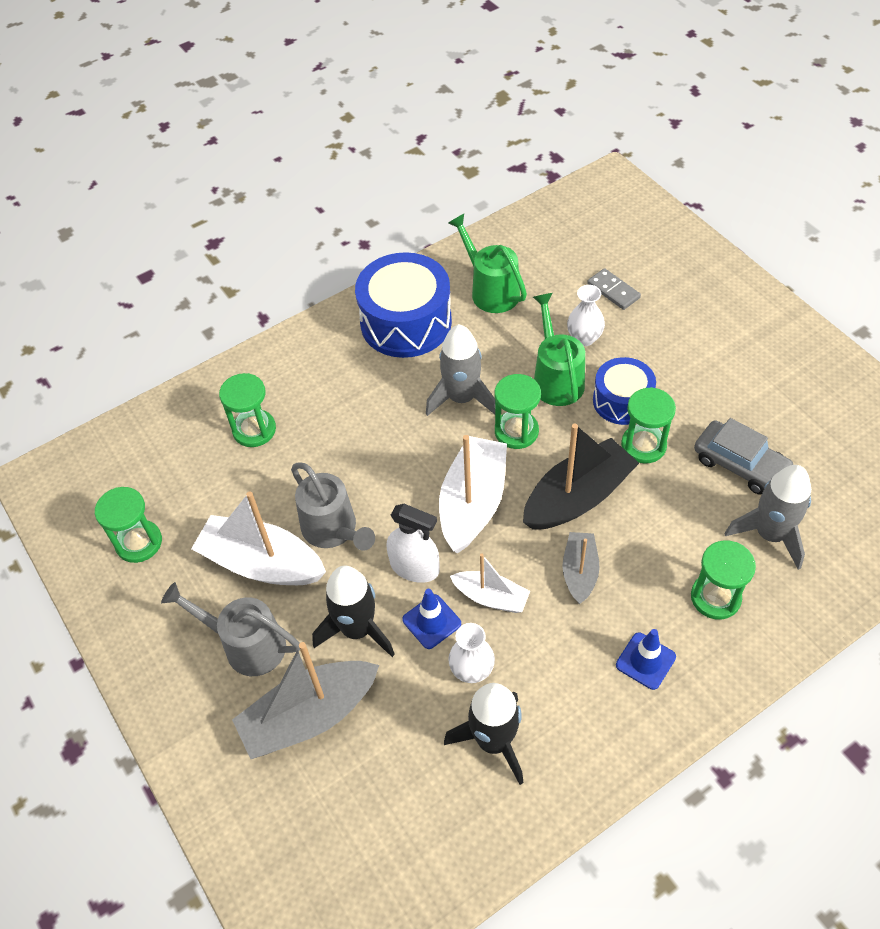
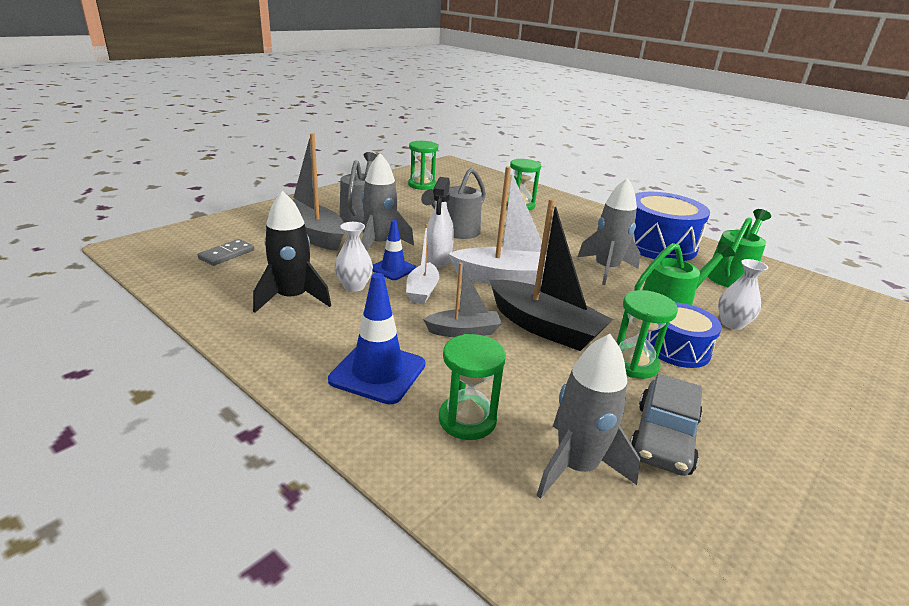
camera: 70 degrees right, 25 degrees down
(262, 563) = (421, 214): white boat -> none
(357, 629) = (380, 244): black rocket -> grey rocket
(516, 431) = (593, 294): green hourglass -> none
(613, 291) = (812, 338): grey domino -> grey domino (226, 254)
(645, 661) = (378, 372): blue traffic cone -> blue traffic cone, size x1.58

